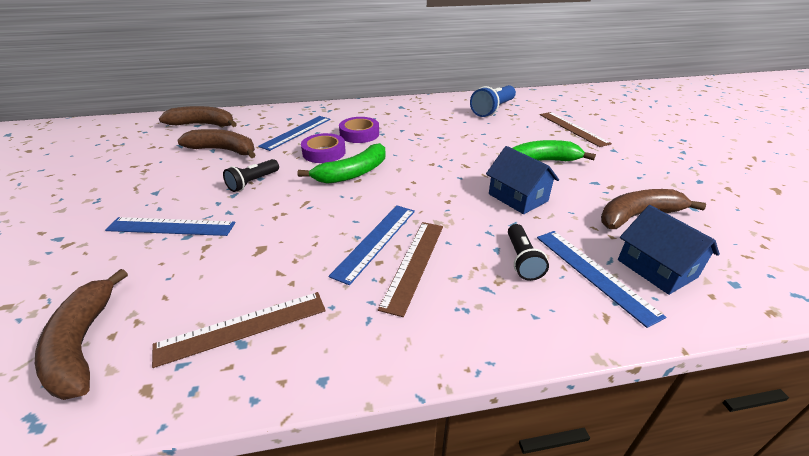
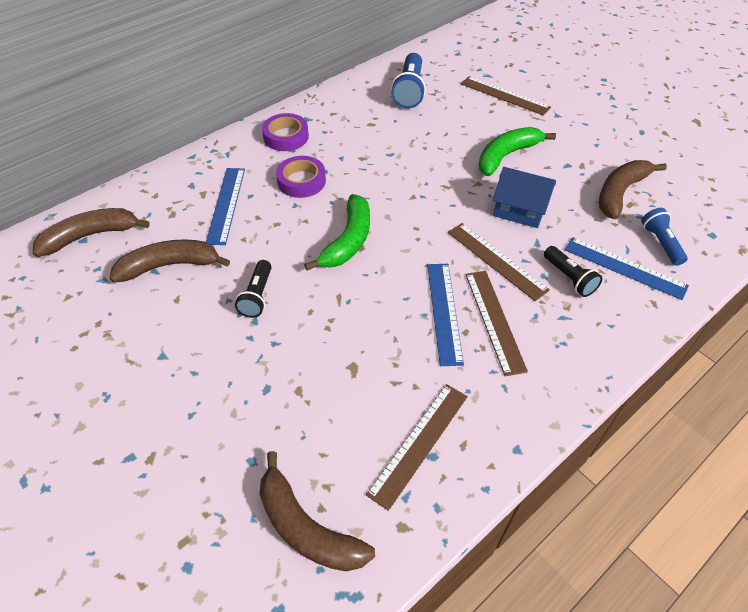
camera: 30 degrees left, 15 degrees up
(171, 227) = (236, 386): blue ruler -> none
(324, 152) = (290, 224): purple tape -> purple tape (286, 136)
(461, 223) = (496, 260): none -> brown ruler
(656, 268) = (660, 243): blue house -> blue flashlight

